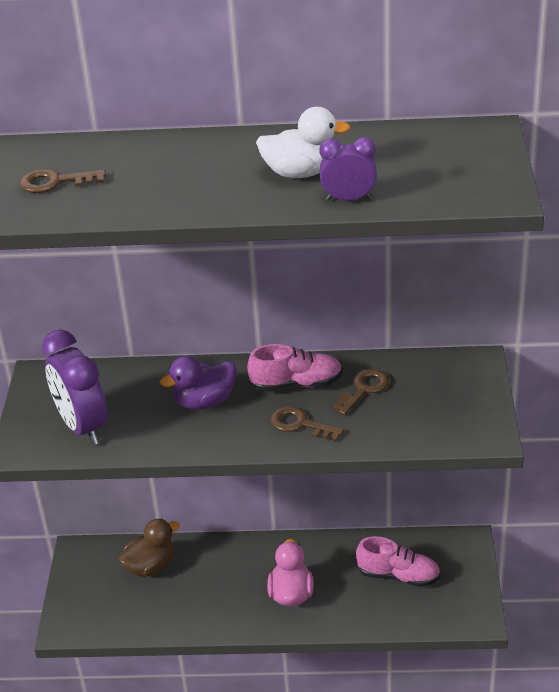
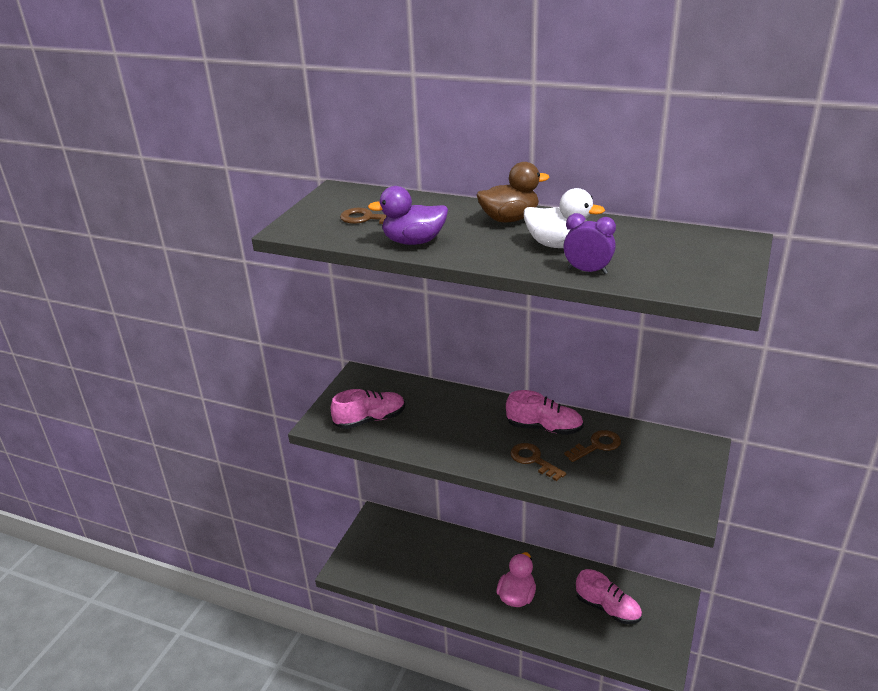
camera: 20 degrees right, 5 degrees down
(83, 427) = (370, 419): purple clock -> pink shoe
(150, 566) = (421, 542): brown duck -> brown duck (509, 219)
(204, 401) = (467, 423): purple duck -> purple duck (413, 241)

